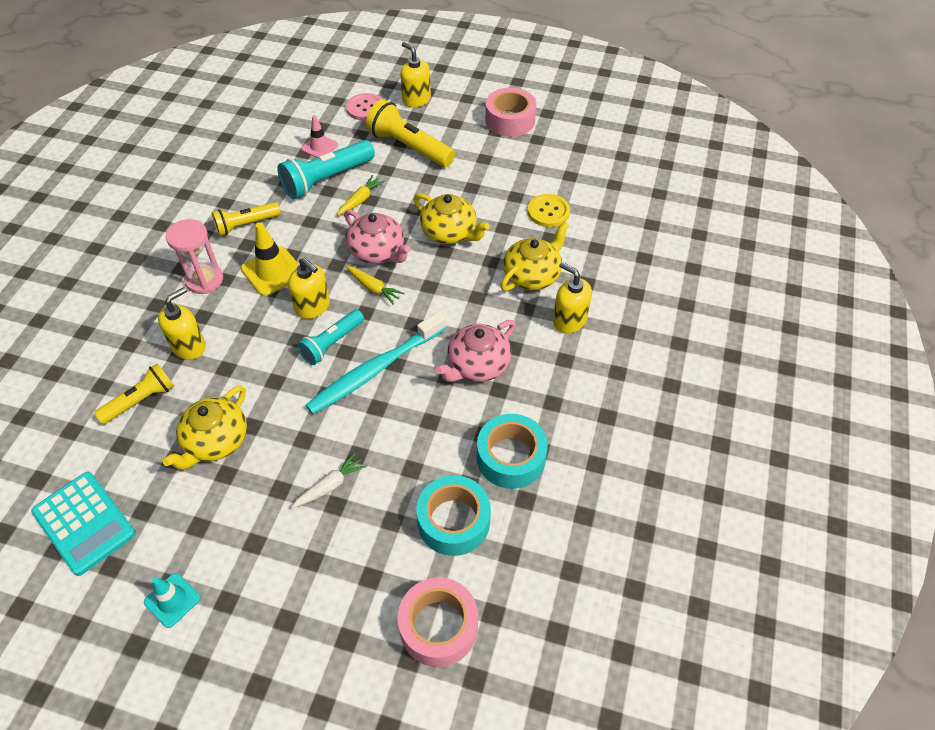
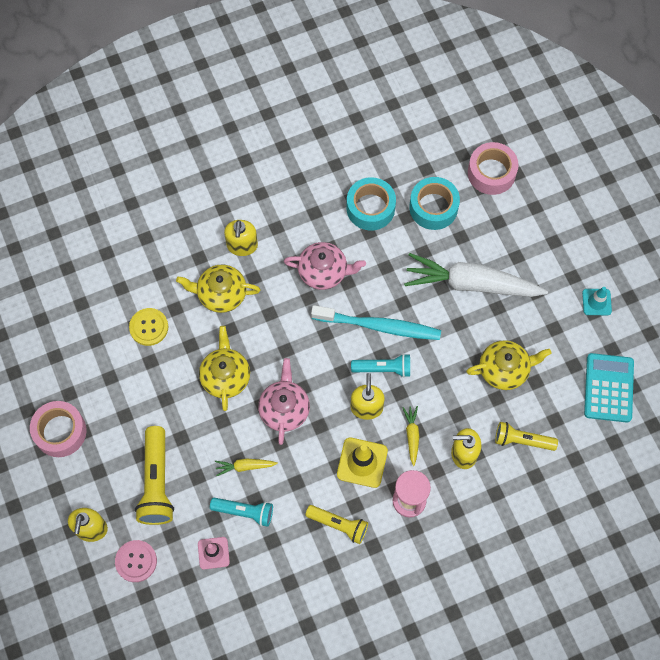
camera: 130 degrees left, 15 degrees up
(326, 179) = (244, 512): turquoise flashlight -> turquoise flashlight, size x0.64
(330, 486) = (471, 284): white carrot -> white carrot, size x2.41
(373, 288) = (318, 383): yellow carrot -> yellow carrot (412, 436)

